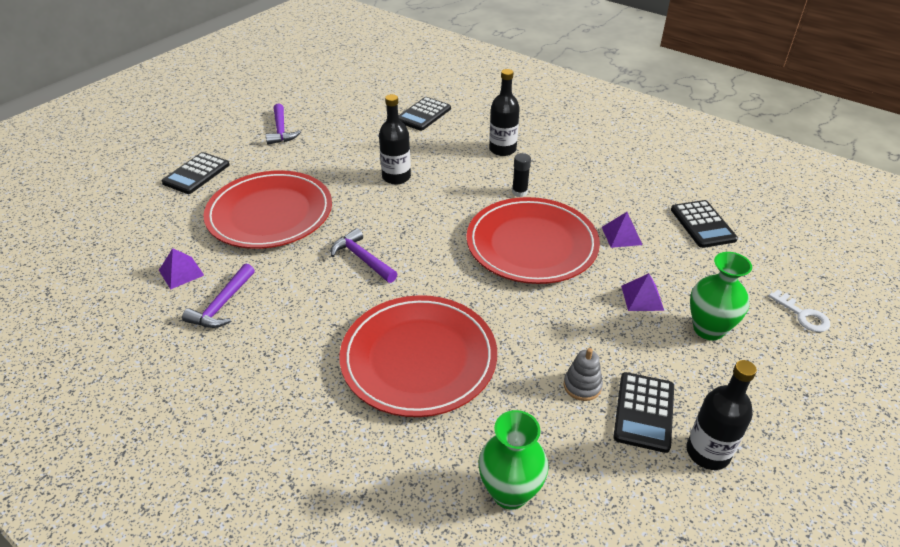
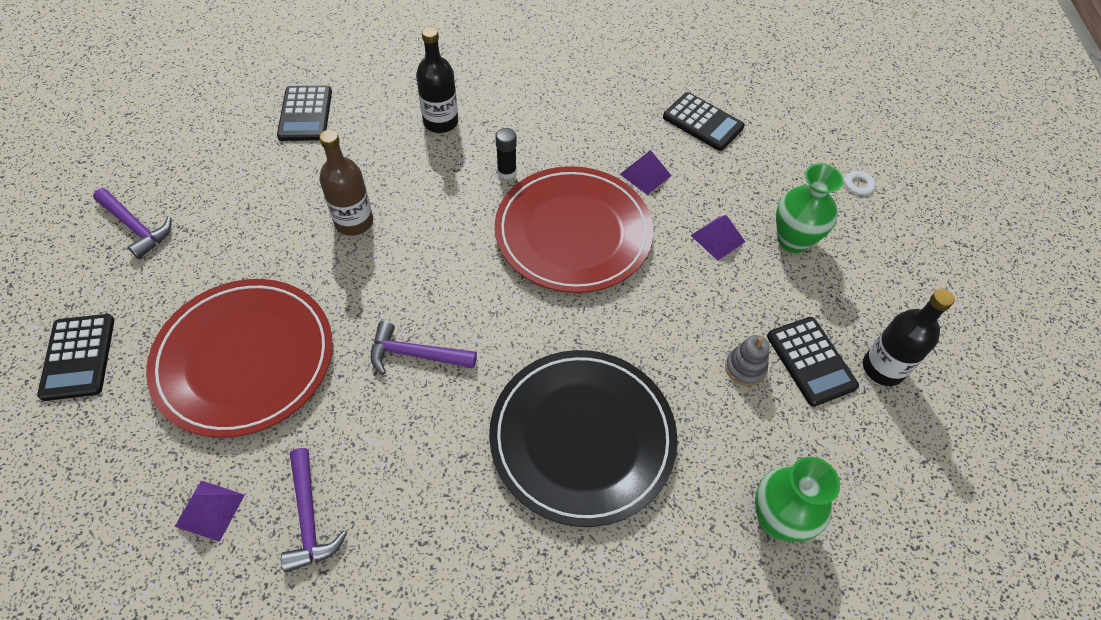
camera: 40 degrees left, 15 degrees up
(396, 177) = (354, 222): black bottle -> brown bottle
(419, 358) = (582, 438): red plate -> black plate

